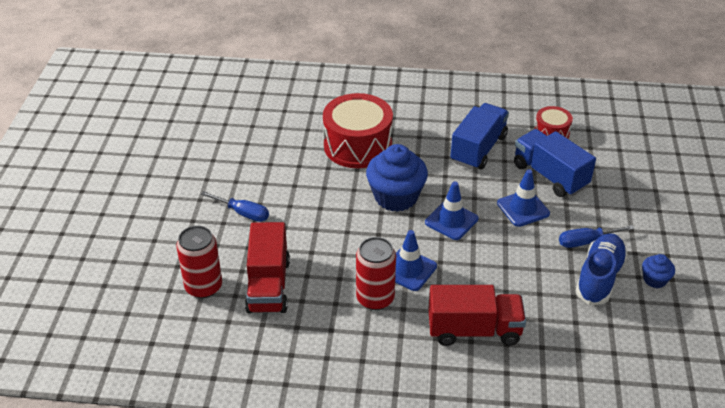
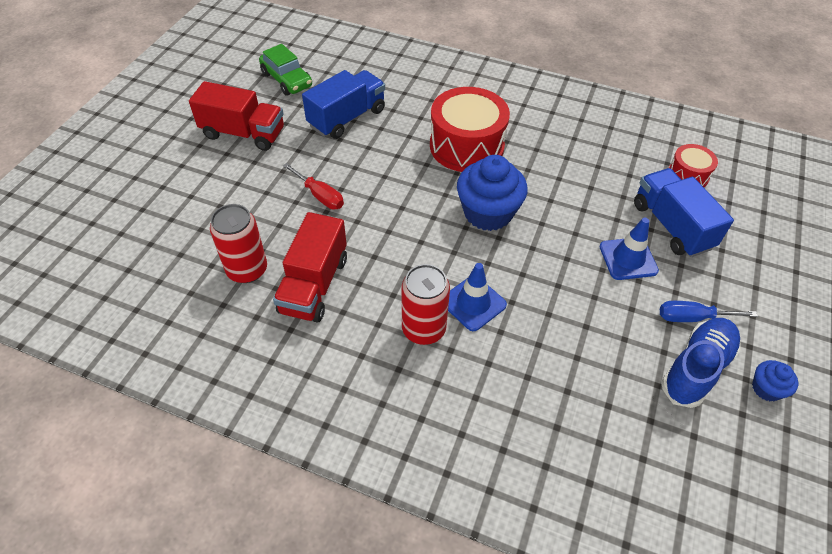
camera: 15 degrees right, 10 degrees up
(169, 119) = (287, 80): none -> green car
(243, 213) = (320, 196): blue screwdriver -> red screwdriver
(451, 221) = (540, 255): blue traffic cone -> none
(474, 330) = (523, 399): red truck -> red truck (243, 133)
(478, 149) = (598, 177): blue truck -> blue truck (347, 118)

